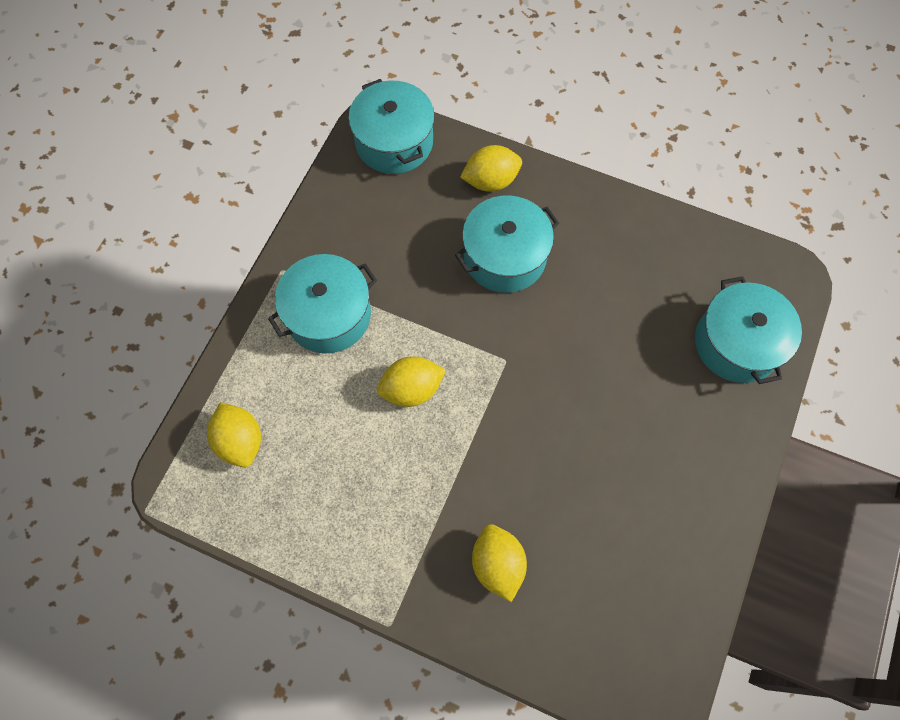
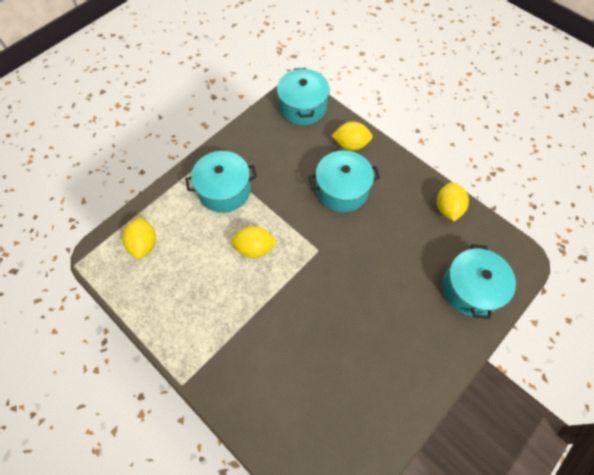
camera: 20 degrees right, 5 degrees down
(497, 564) = (263, 372): yellow lemon -> yellow lemon (447, 208)

